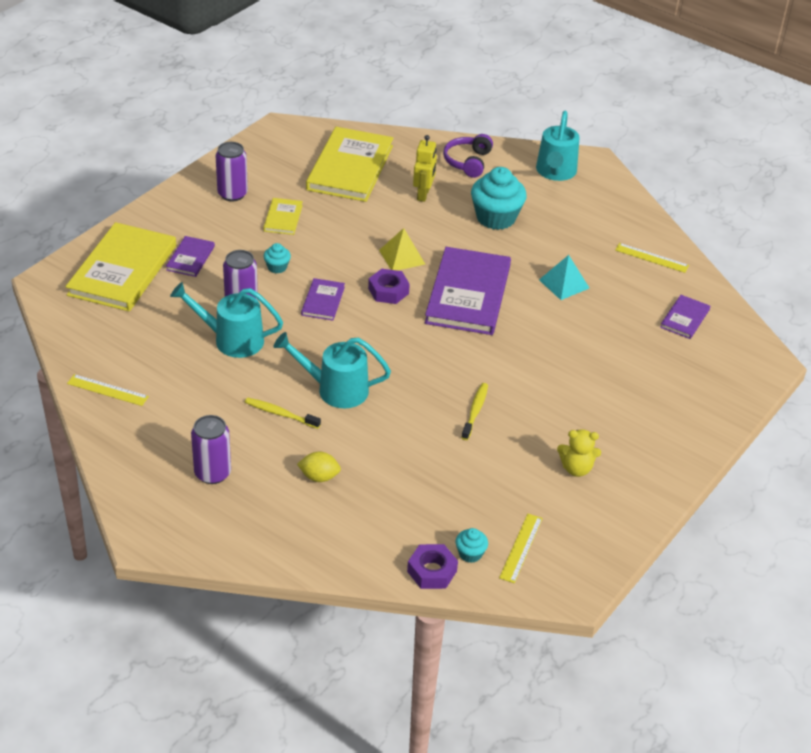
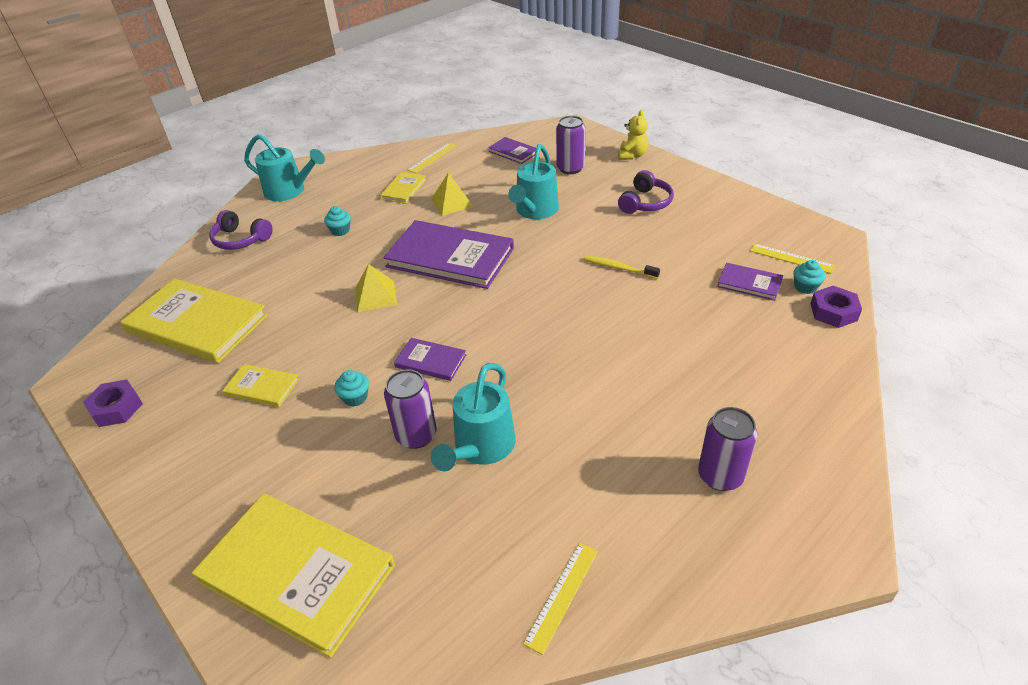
camera: 75 degrees left, 0 degrees up
(190, 258) = (302, 486): purple book -> purple book (749, 283)
(232, 194) = (185, 435): purple can -> purple can (570, 168)
(280, 414) = (618, 408): yellow toothbrush -> none
(319, 477) = (717, 381): yellow lemon -> none
(335, 389) = (580, 361): turquoise watering can -> turquoise watering can (535, 211)
(388, 291) = (428, 310): purple nut -> purple nut (116, 408)
(423, 194) = (278, 273): yellow robot -> none
(496, 218) = (340, 231): turquoise cupcake -> turquoise cupcake, size x0.47
(564, 284) = (452, 203): turquoise pyramid -> yellow pyramid
(576, 468) = (691, 220): yellow teddy bear -> yellow teddy bear (632, 155)
(580, 246) = (403, 189): none -> yellow book
(604, 431) = (645, 202): none -> purple headphones

